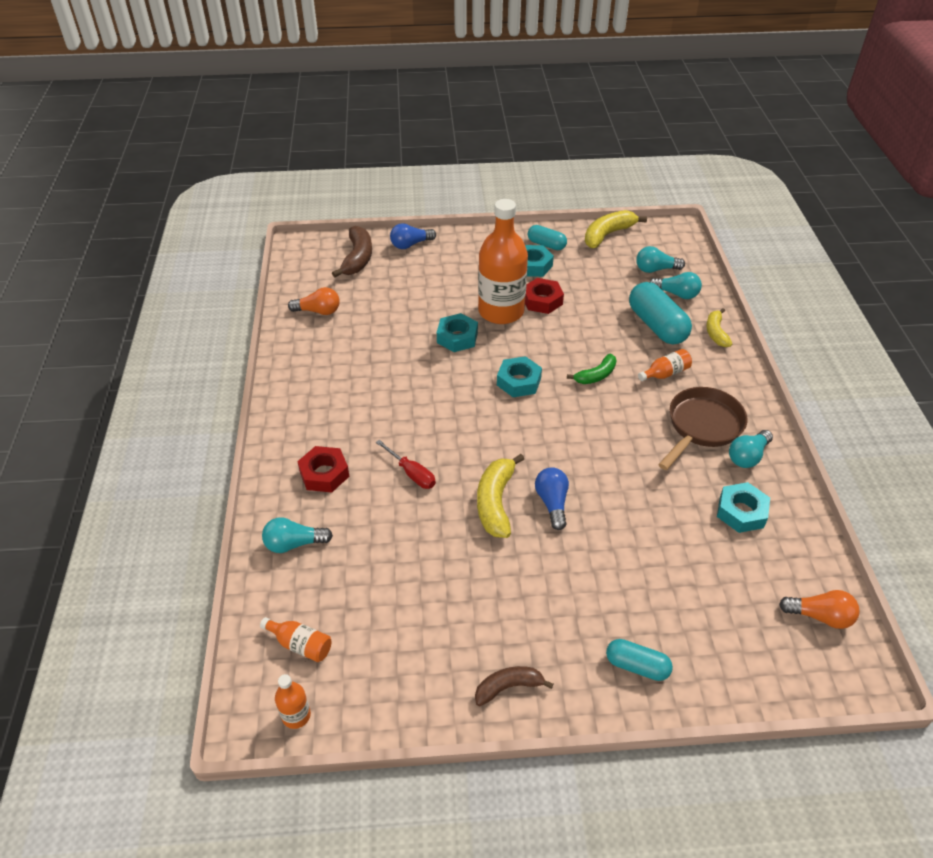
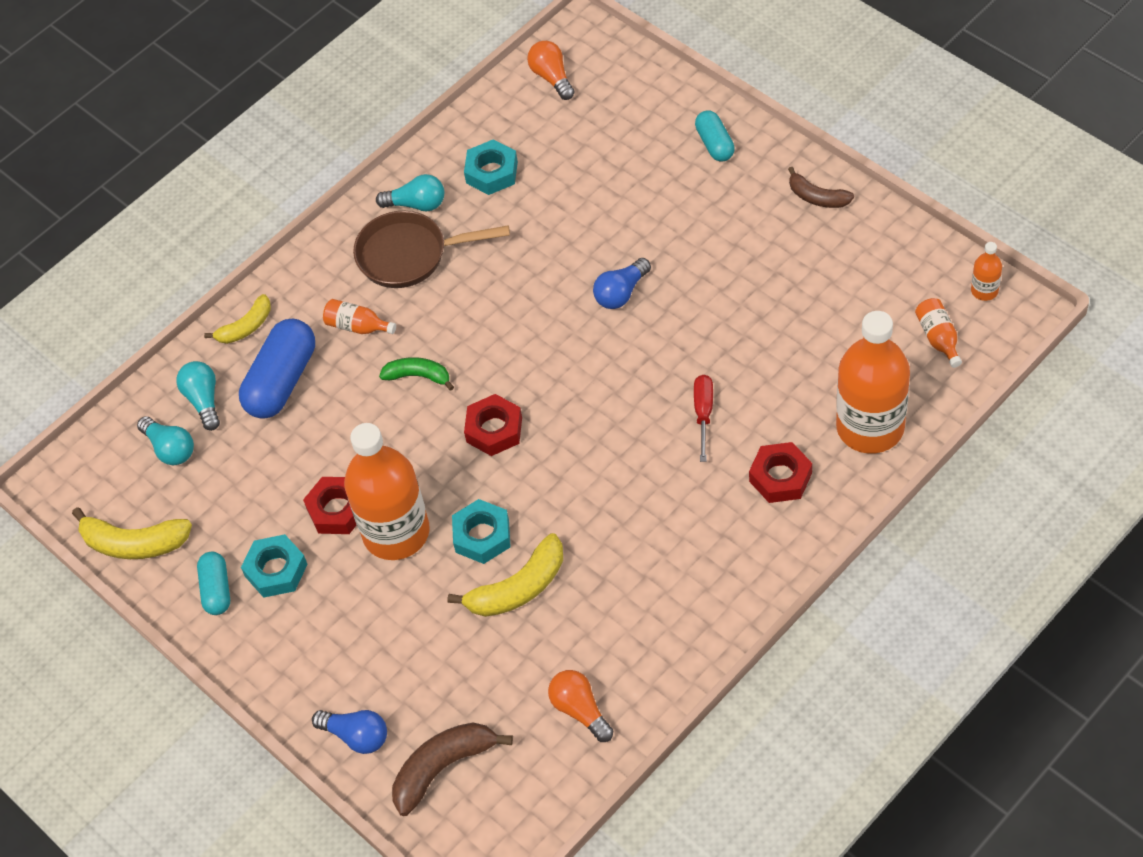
camera: 125 degrees left, 10 degrees up
(294, 544) = (870, 427): turquoise light bulb -> orange bottle
(495, 502) = (665, 330): yellow banana -> yellow banana (518, 588)
(519, 381) = (494, 430): turquoise nut -> red nut
(656, 325) = (282, 381): turquoise capsule -> blue capsule

